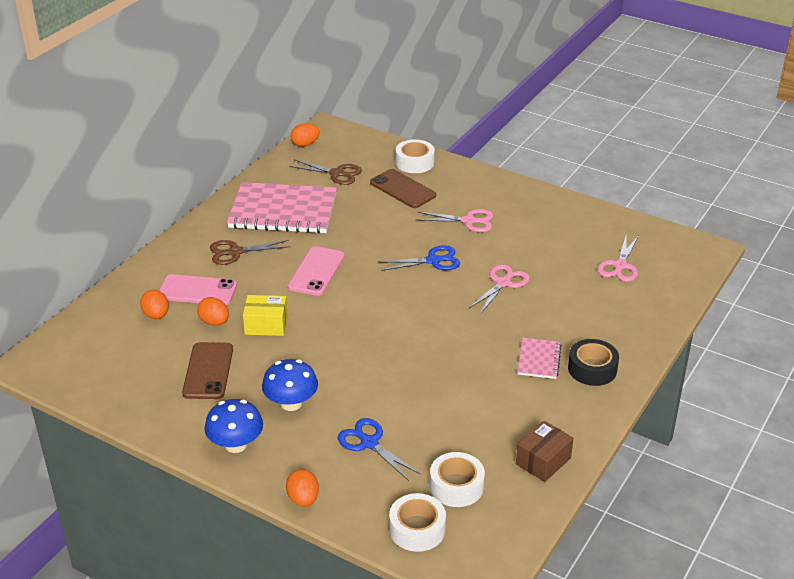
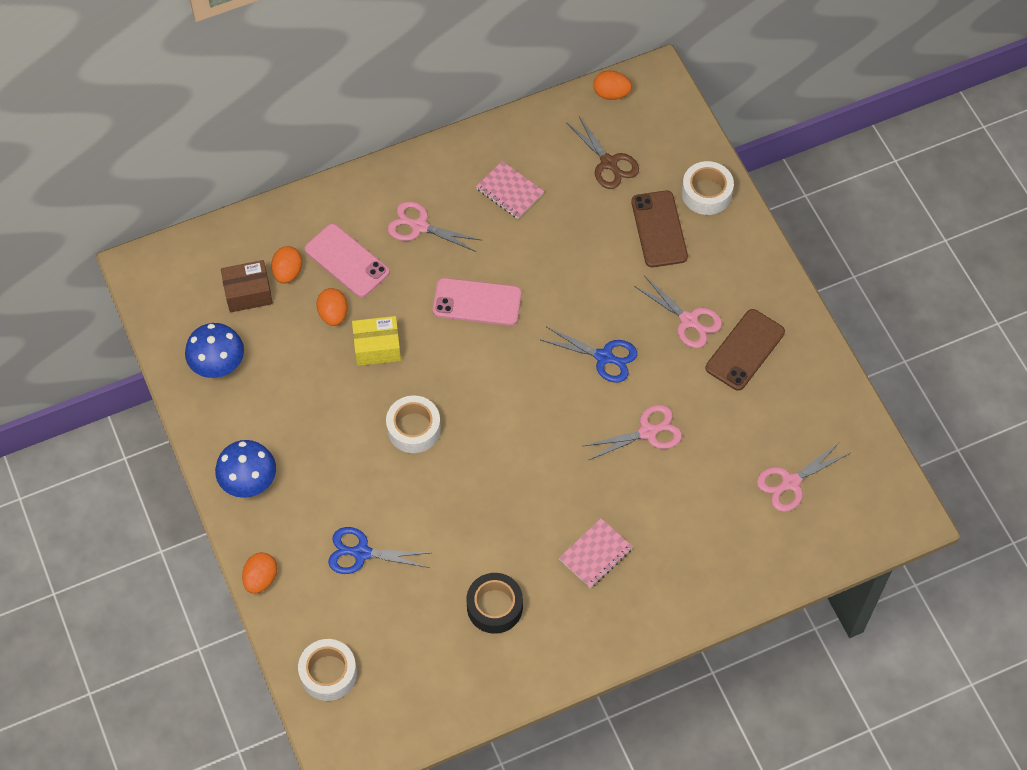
camera: 35 degrees right, 25 degrees up
(208, 371) = (285, 375): brown phone -> brown phone (745, 350)
(235, 252) = (419, 226): brown scissors -> pink scissors
(266, 325) = (377, 347): yellow box -> yellow box turned 45 degrees counterclockwise
(283, 211) = (510, 191): pink notebook -> pink notebook, size x0.46
(291, 403) = (329, 462): blue mushroom -> blue mushroom (218, 363)
(316, 271) = (477, 302): pink phone -> pink phone turned 45 degrees clockwise
(369, 443) = (361, 553): blue scissors -> blue scissors turned 75 degrees counterclockwise
(456, 486) = (397, 651): white tape -> white tape (413, 428)
(543, 461) = (495, 674): brown box -> brown box (248, 293)
(592, 369) = (636, 598): black tape -> black tape (494, 607)

